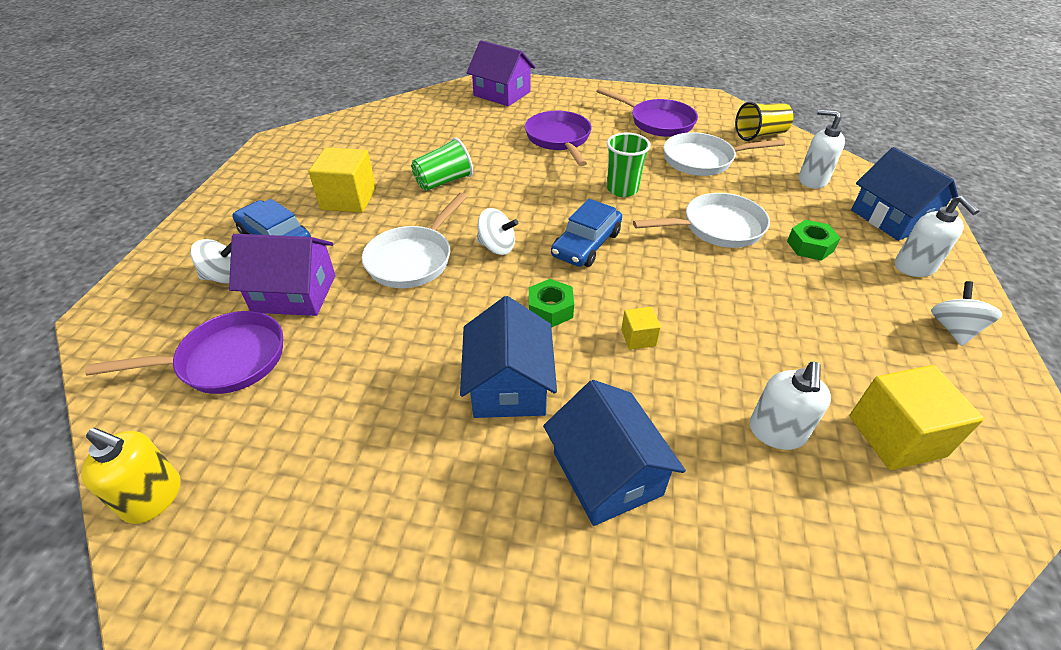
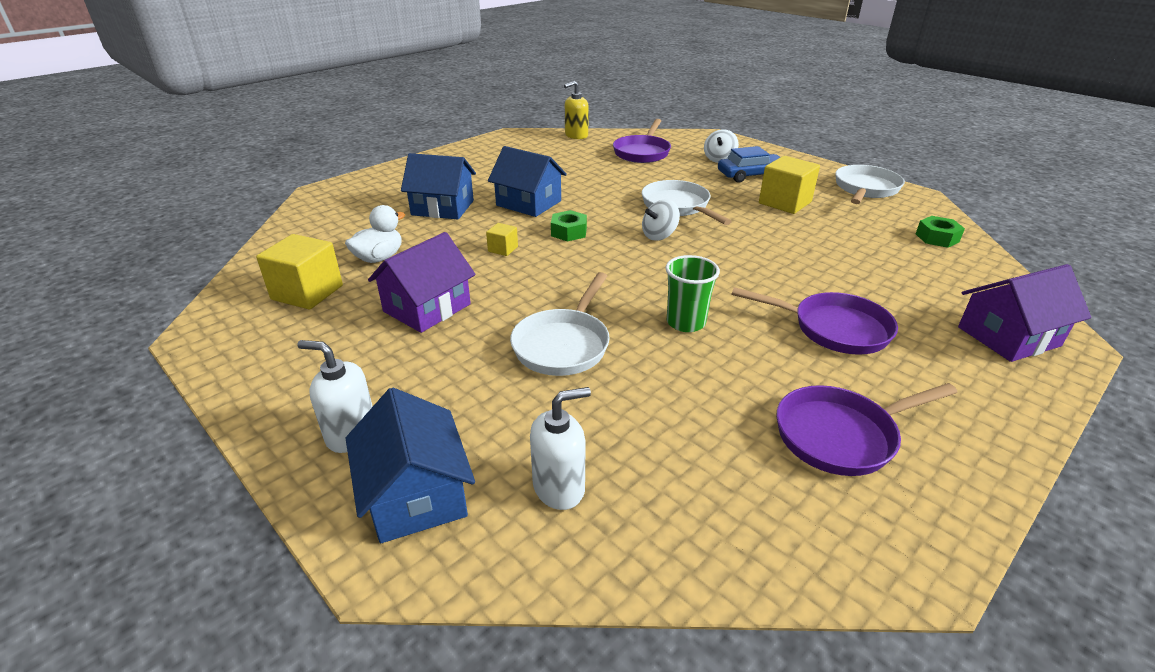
camera: 125 degrees right, 10 degrees down
(294, 293) = (681, 172): purple house -> purple house (427, 308)
(444, 181) = (783, 242): green cup -> none
(586, 244) = (620, 269): blue car -> none
(702, 160) = (697, 414): white pan -> white pan (865, 189)
(760, 135) = (726, 532): yellow cup -> none
(777, 432) = (379, 258): white soap dispenser -> white duck
(810, 246) = (469, 384): green nut -> green nut (937, 238)
(891, 218) = (416, 495): blue house -> blue house turned 60 degrees clockwise
(953, 329) = (288, 388): white spinning top -> none

